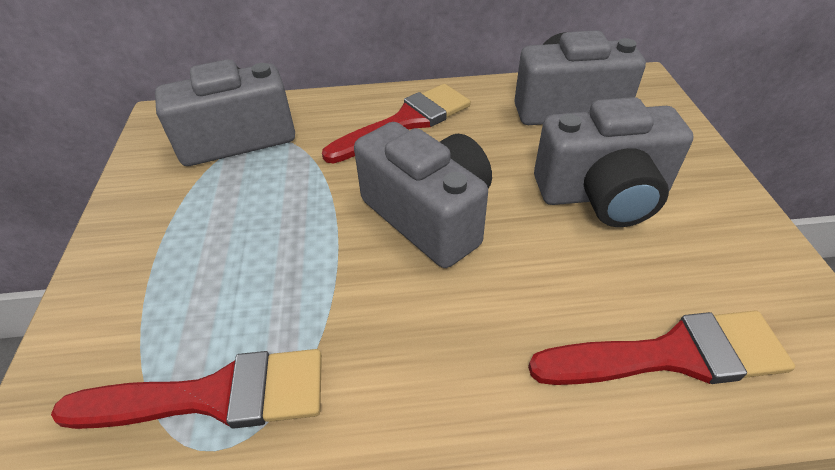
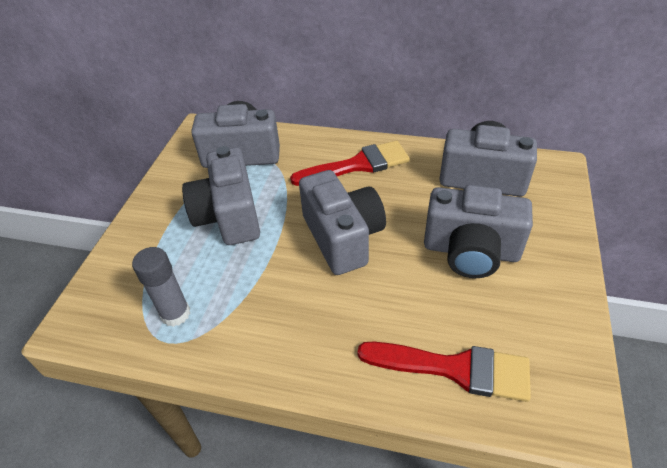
camera: 20 degrees right, 0 degrees up
(214, 396) = (175, 314): red brush -> grey glue stick
(249, 224) = (229, 215): none -> grey camera

